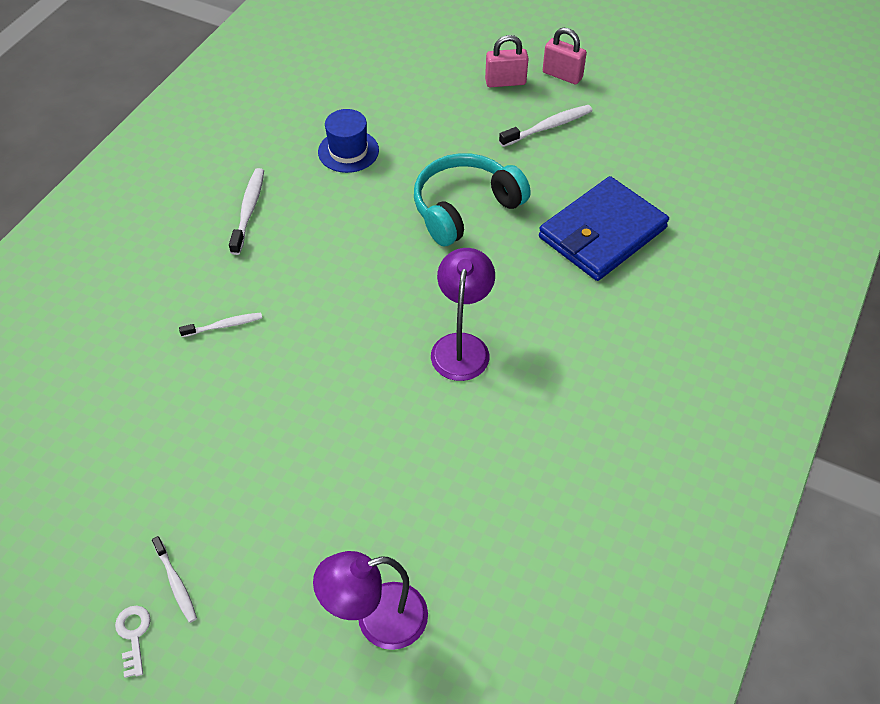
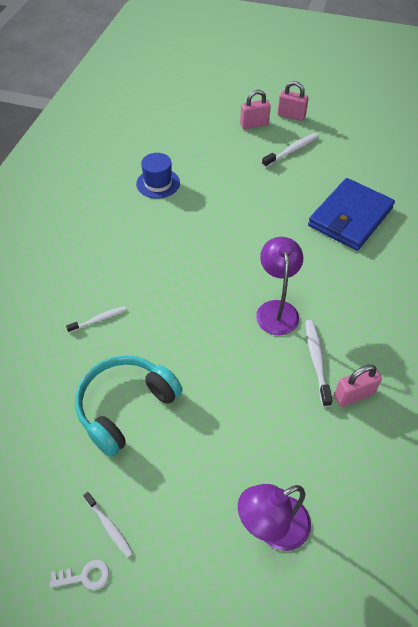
camera: 10 degrees left, 0 degrees up
(133, 635) = (85, 576): white key -> white key turned 105 degrees clockwise
(248, 210) = (96, 233): white toothbrush -> white toothbrush (316, 360)
(465, 208) = (251, 212): turquoise headphones -> turquoise headphones (125, 406)
(532, 473) = (353, 395): none -> pink padlock

